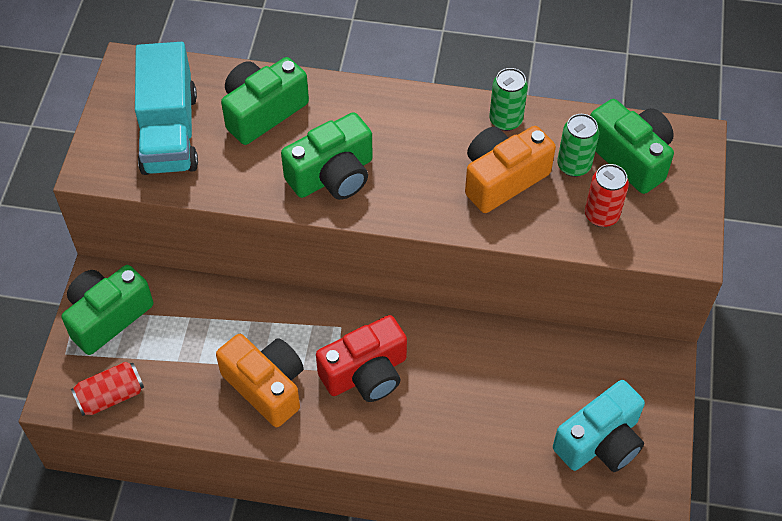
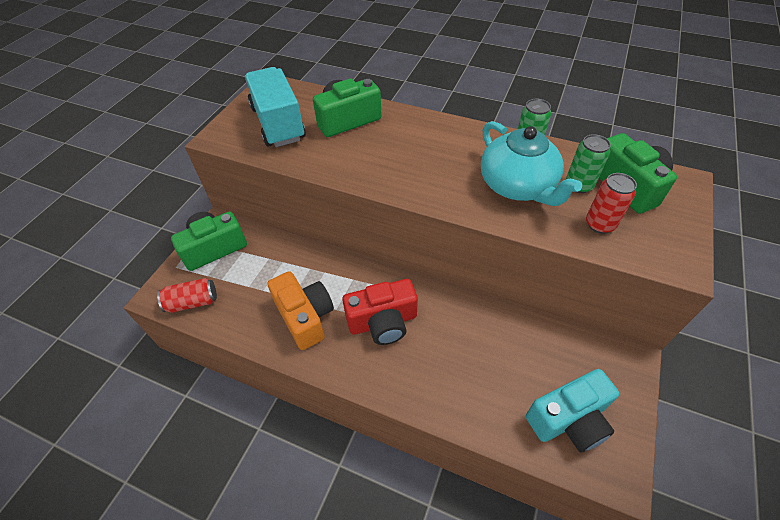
camera: 15 degrees right, 5 degrees down
(169, 132) = (278, 123): turquoise truck -> turquoise truck turned 150 degrees clockwise
(333, 175) = (384, 165): green camera -> none
(502, 179) = (518, 186): orange camera -> turquoise teapot

